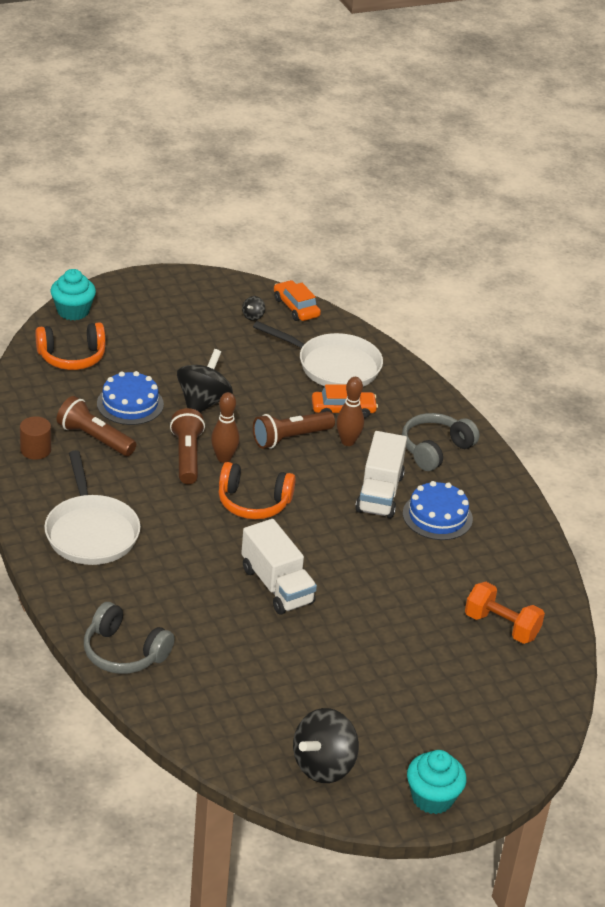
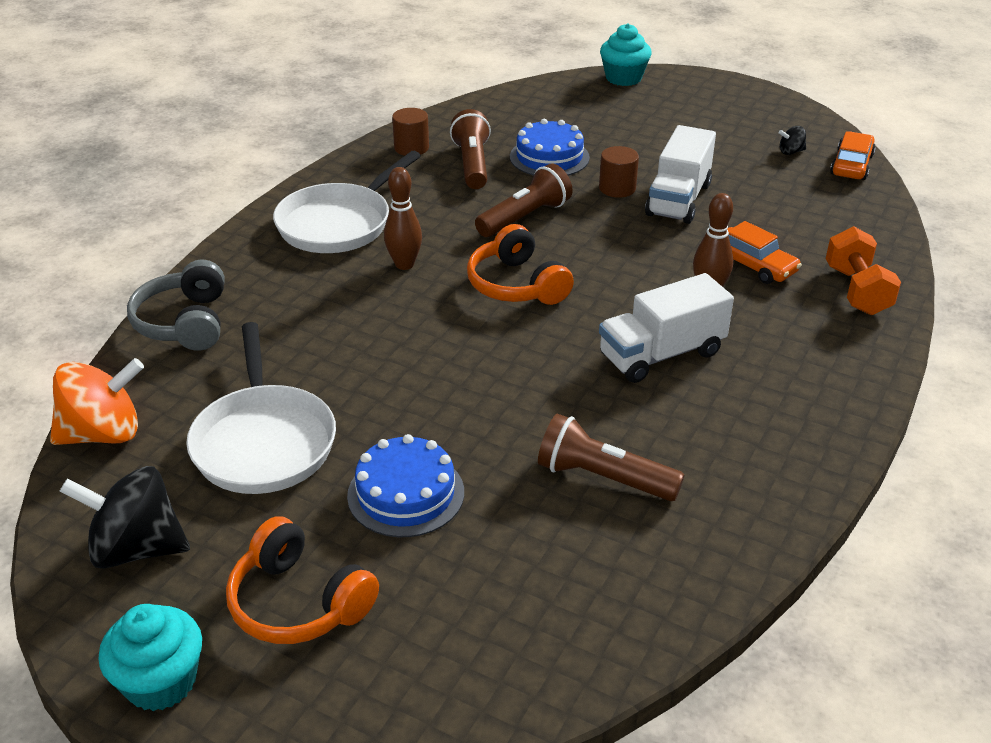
camera: 55 degrees right, 0 degrees up
(72, 357) = (563, 105): orange headphones -> orange headphones (298, 602)
(203, 402) = (617, 188): black spinning top -> brown cylinder
(203, 736) = (104, 434): none -> orange spinning top
(224, 458) = (556, 237): brown bowling pin -> brown bowling pin (404, 264)
(277, 585) = (407, 362): white truck -> white truck (678, 199)
(290, 438) = (651, 257): brown flashlight -> brown flashlight (603, 478)
(334, 366) = (809, 227): white pan -> white pan (263, 441)
(435, 449) = (801, 355): grey headphones -> none
(437, 516) = (691, 415): blue cake -> blue cake (406, 494)
(501, 626) = (569, 574): orange dumbbell -> orange dumbbell (857, 290)

